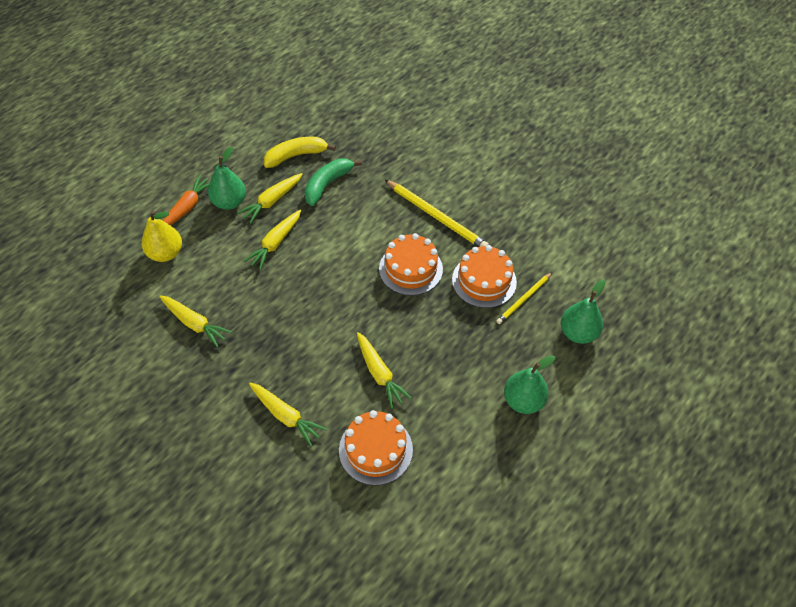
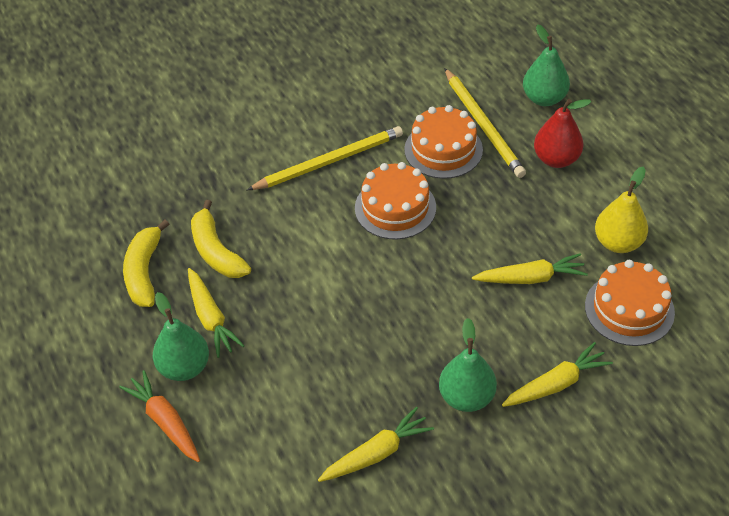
camera: 65 degrees left, 5 degrees down
(166, 253) = (236, 465): yellow pear -> yellow pear (618, 242)
(275, 243) = (286, 331): yellow carrot -> none
(327, 184) = (216, 251): green banana -> yellow banana
(512, 359) = (556, 159): none -> red pear
(523, 401) = (610, 167): green pear -> green pear (466, 397)
(524, 299) = (483, 125): yellow pencil -> yellow pencil, size x1.67

